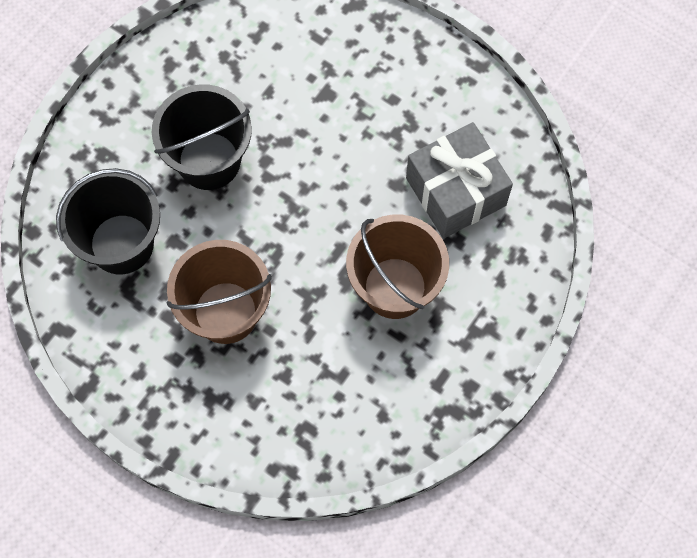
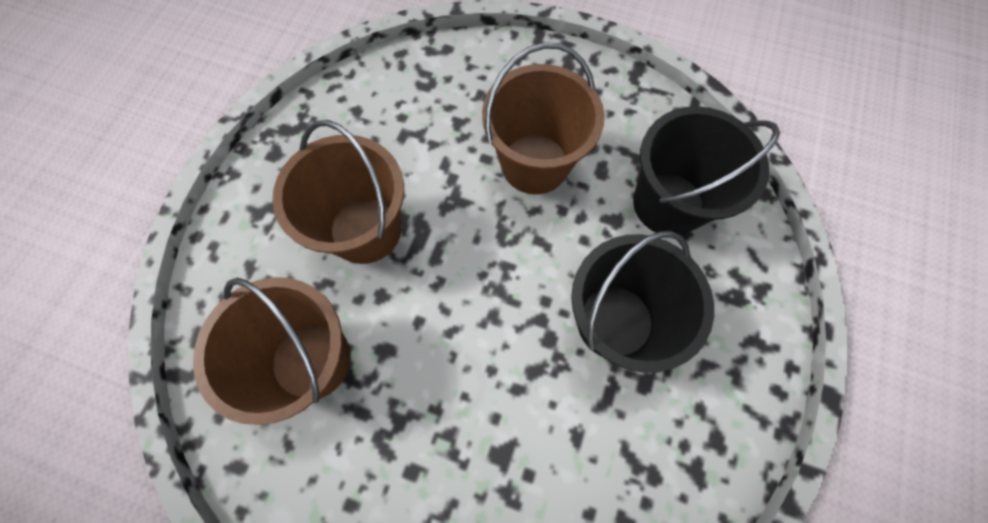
camera: 165 degrees right, 0 degrees up
(455, 192) = (311, 360): grey gift -> brown bucket

